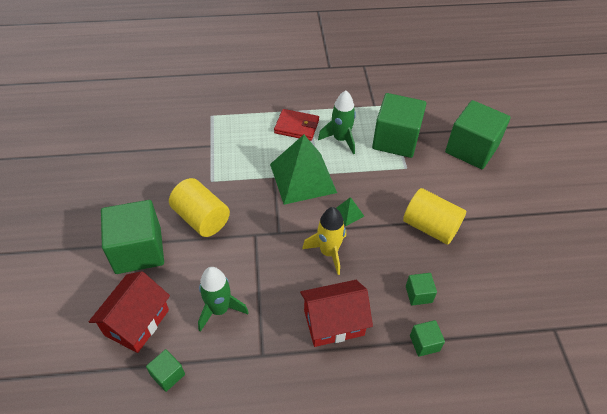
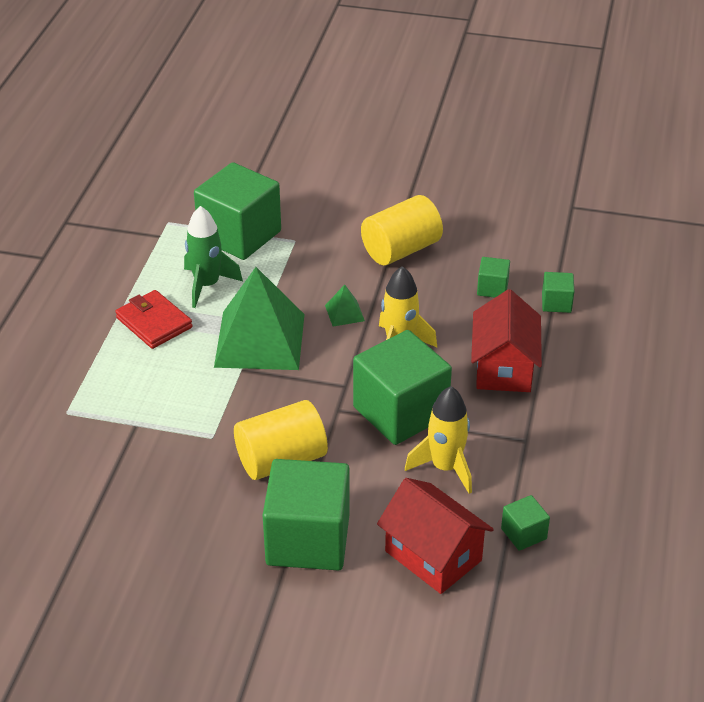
camera: 70 degrees left, 10 degrees down
(219, 309) = (445, 467): green rocket -> yellow rocket
(296, 127) = (154, 323): red wallet -> red wallet turned 75 degrees counterclockwise
(471, 149) = (295, 177): green cube -> green cube (400, 412)

